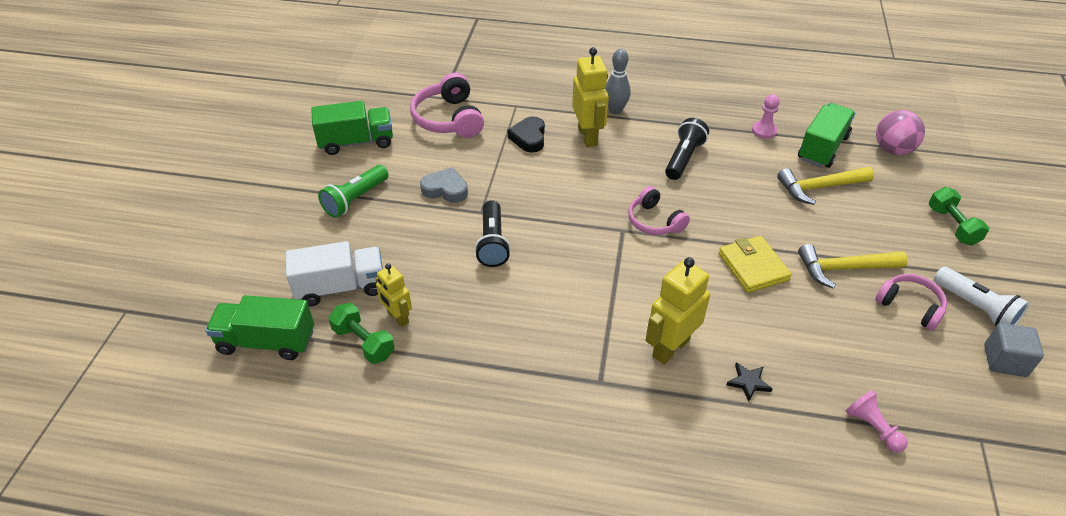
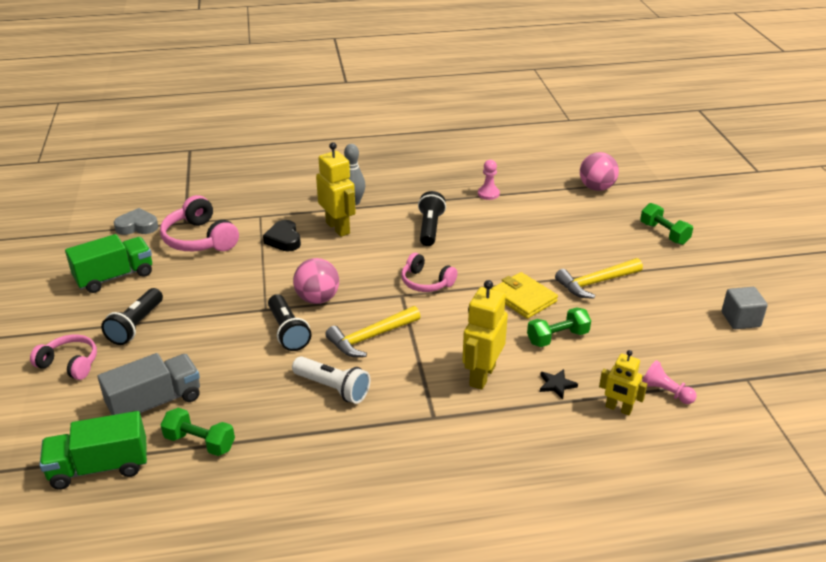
camera: 20 degrees left, 10 degrees down
(340, 287) = (155, 403): white truck -> grey truck
(355, 199) = (136, 325): green flashlight -> black flashlight
(397, 318) = (224, 414): yellow robot -> yellow robot (618, 409)
(445, 189) = (223, 298): grey heart -> grey heart (137, 226)
(536, 213) = (317, 299): none -> pink ball
(772, 325) = (557, 338): none -> green dumbbell
(820, 187) = (551, 227): yellow hammer -> yellow hammer (371, 337)
(822, 148) = (541, 197): green truck -> none
(910, 306) = (657, 298): pink headphones -> pink headphones (70, 364)
(975, 308) = (705, 288): white flashlight -> white flashlight (333, 388)

